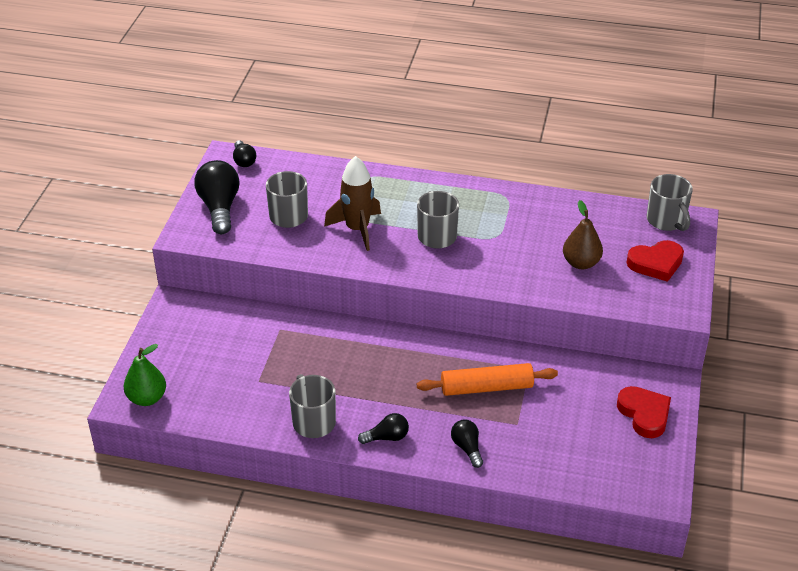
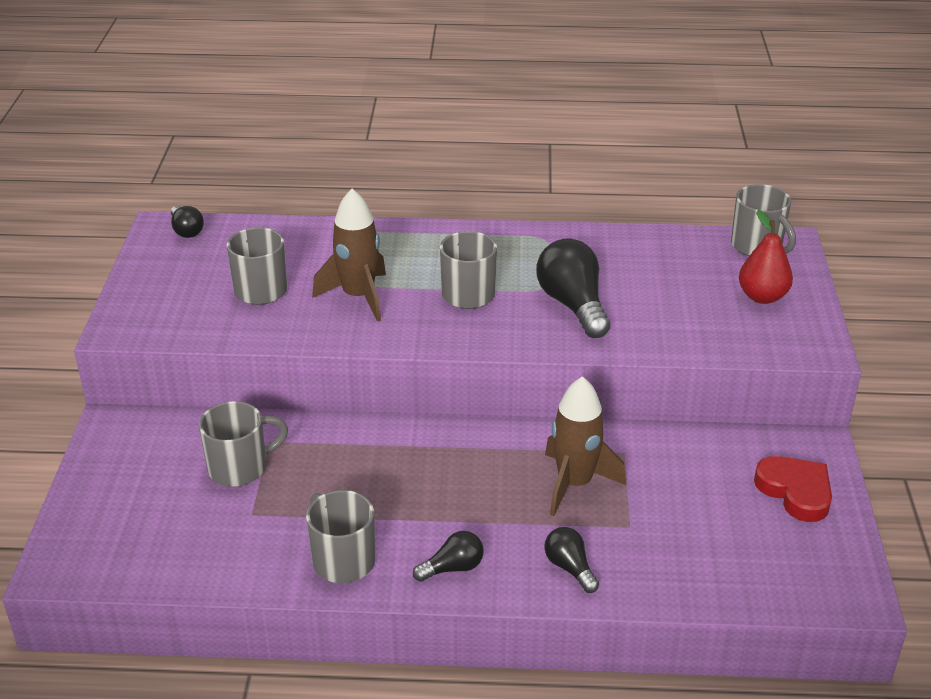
camera: 10 degrees left, 5 degrees down
(147, 398) = (90, 558): green pear -> none
(219, 208) = (162, 290): black light bulb -> black light bulb (573, 305)
(256, 346) = (240, 468): none -> grey mug
(486, 388) = (574, 483): orange rolling pin -> brown rocket
(581, 263) = (666, 306): brown pear -> none
(656, 263) = (762, 297): red heart -> red pear

